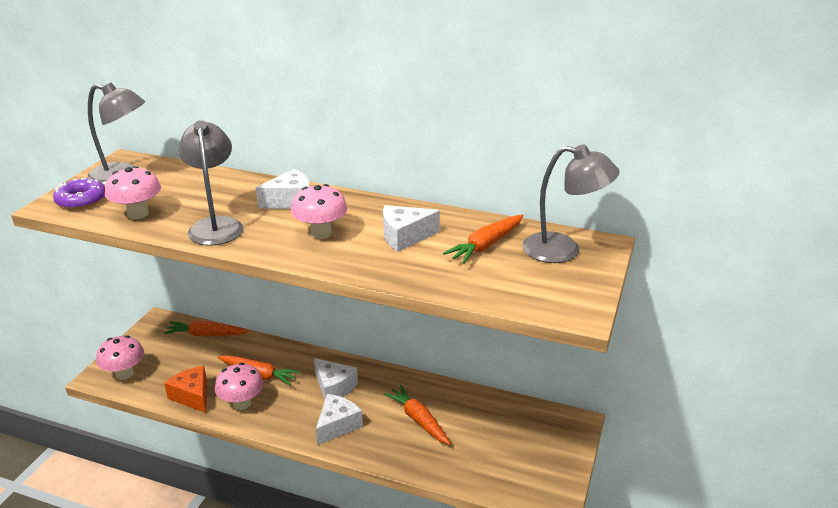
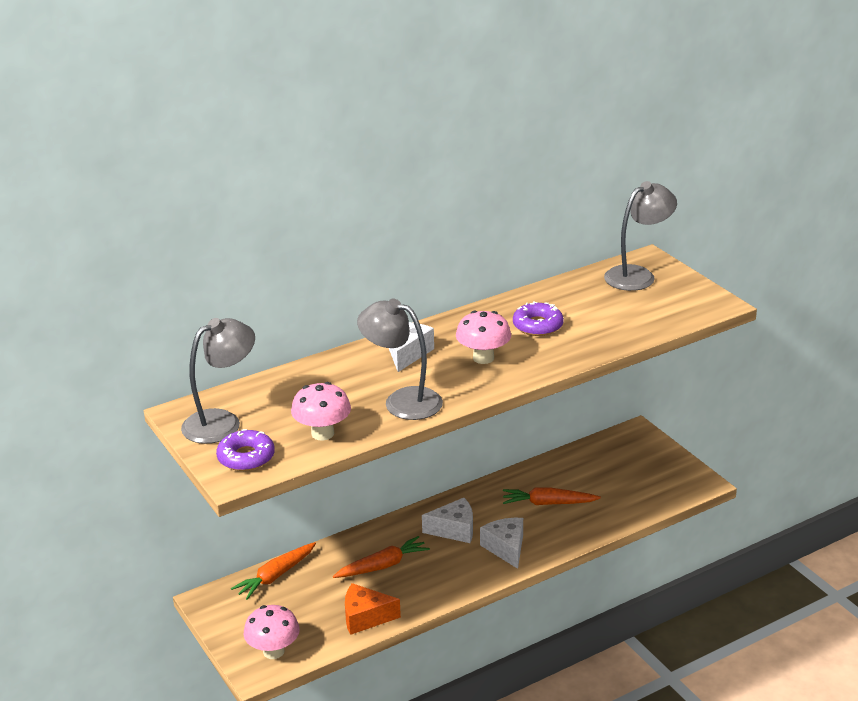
camera: 50 degrees left, 0 degrees up
(242, 403) = (412, 591): pink mushroom -> none
(404, 237) = (537, 326): white cheese -> purple donut
(486, 245) = (593, 300): orange carrot -> none

